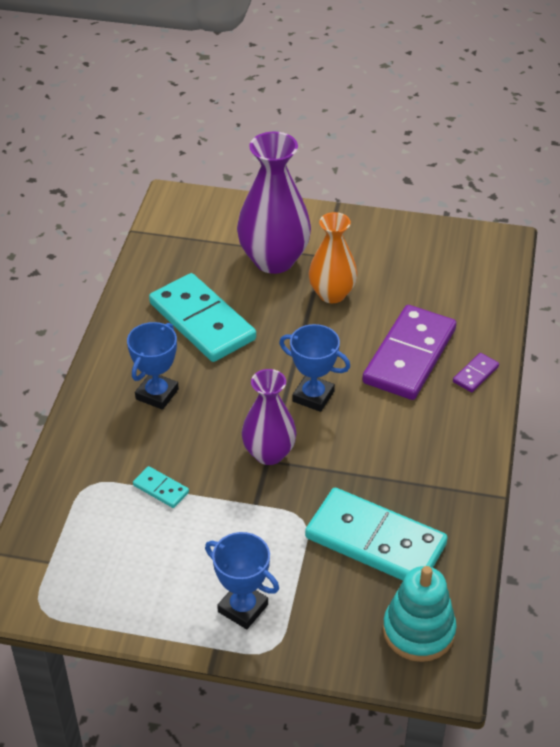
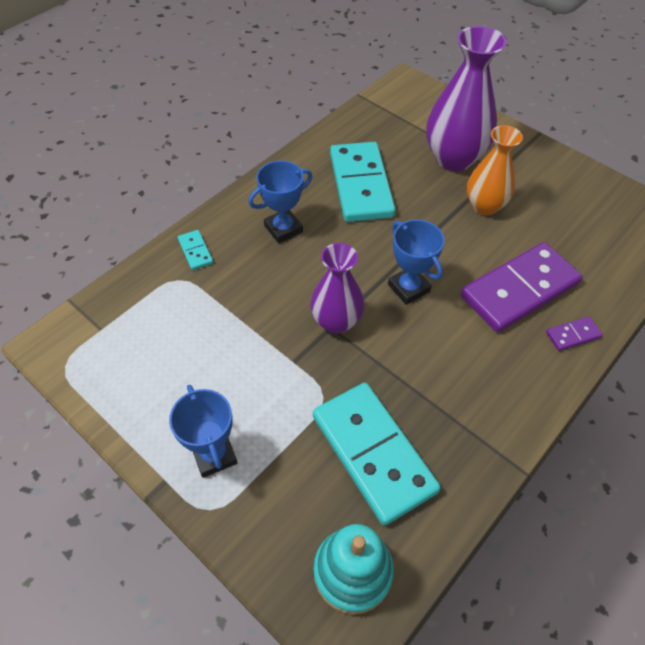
camera: 30 degrees right, 10 degrees up
(161, 489) = (228, 310): turquoise domino -> turquoise domino (195, 251)

